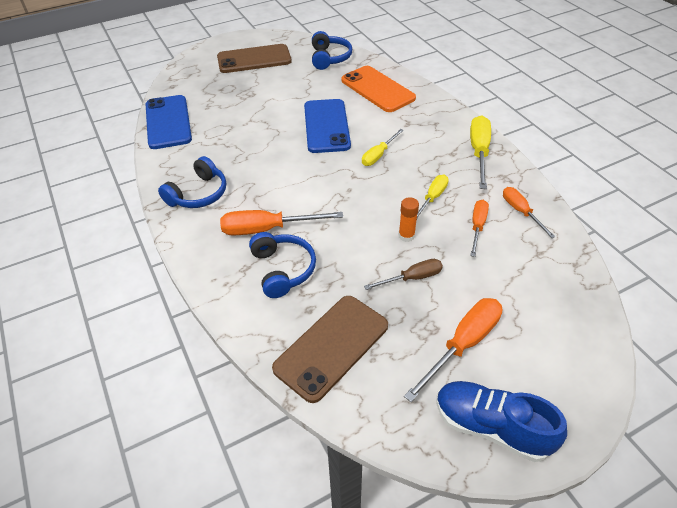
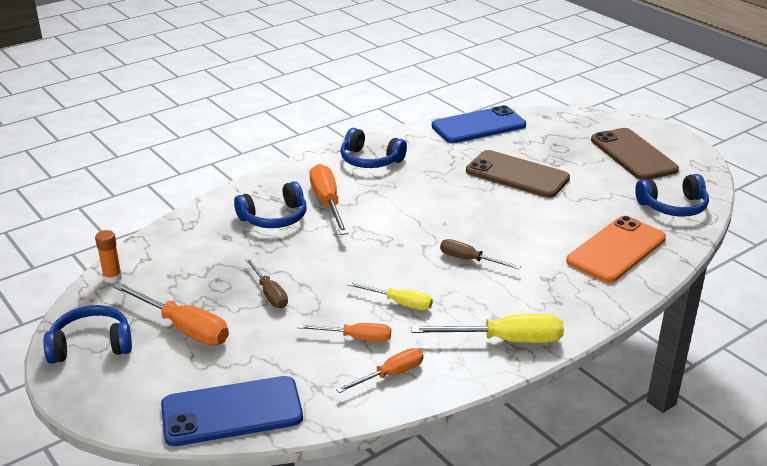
camera: 80 degrees right, 15 degrees down
(326, 126) = (513, 219): blue phone -> blue phone (232, 411)
(331, 347) = (184, 253): brown phone -> brown phone (517, 175)
(378, 155) = (469, 260): yellow screwdriver -> brown screwdriver
(406, 236) = (331, 287): orange glue stick -> orange glue stick (112, 277)
(491, 427) = (91, 345): blue shoe -> blue headphones

